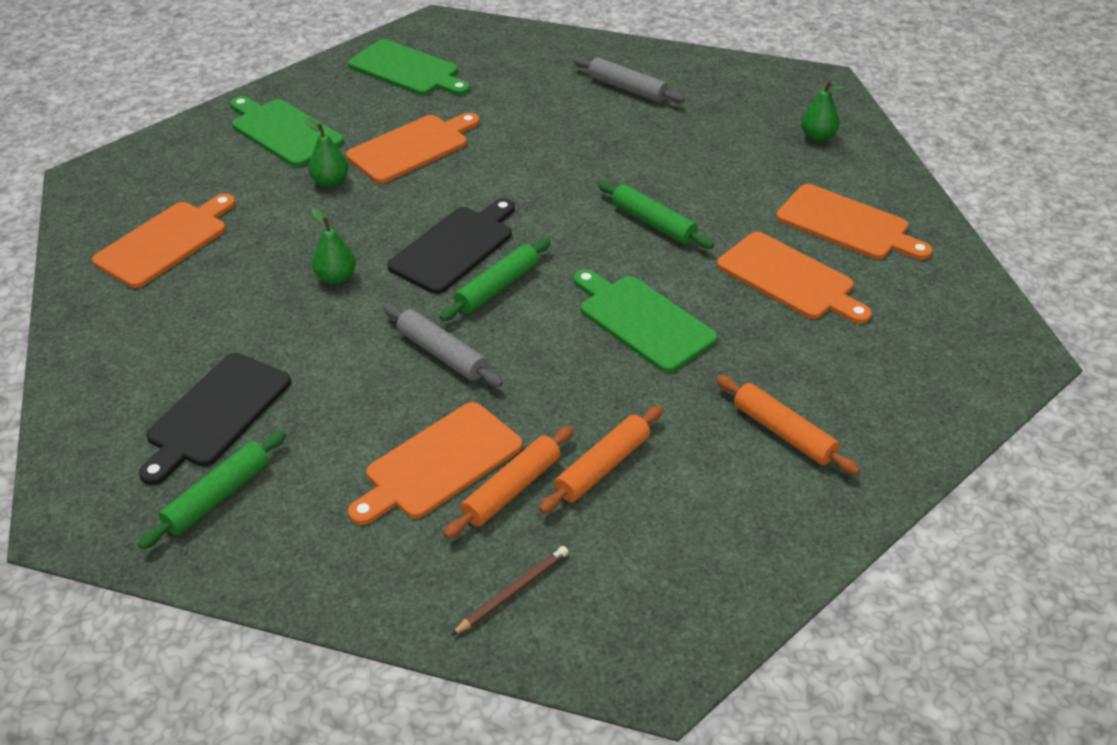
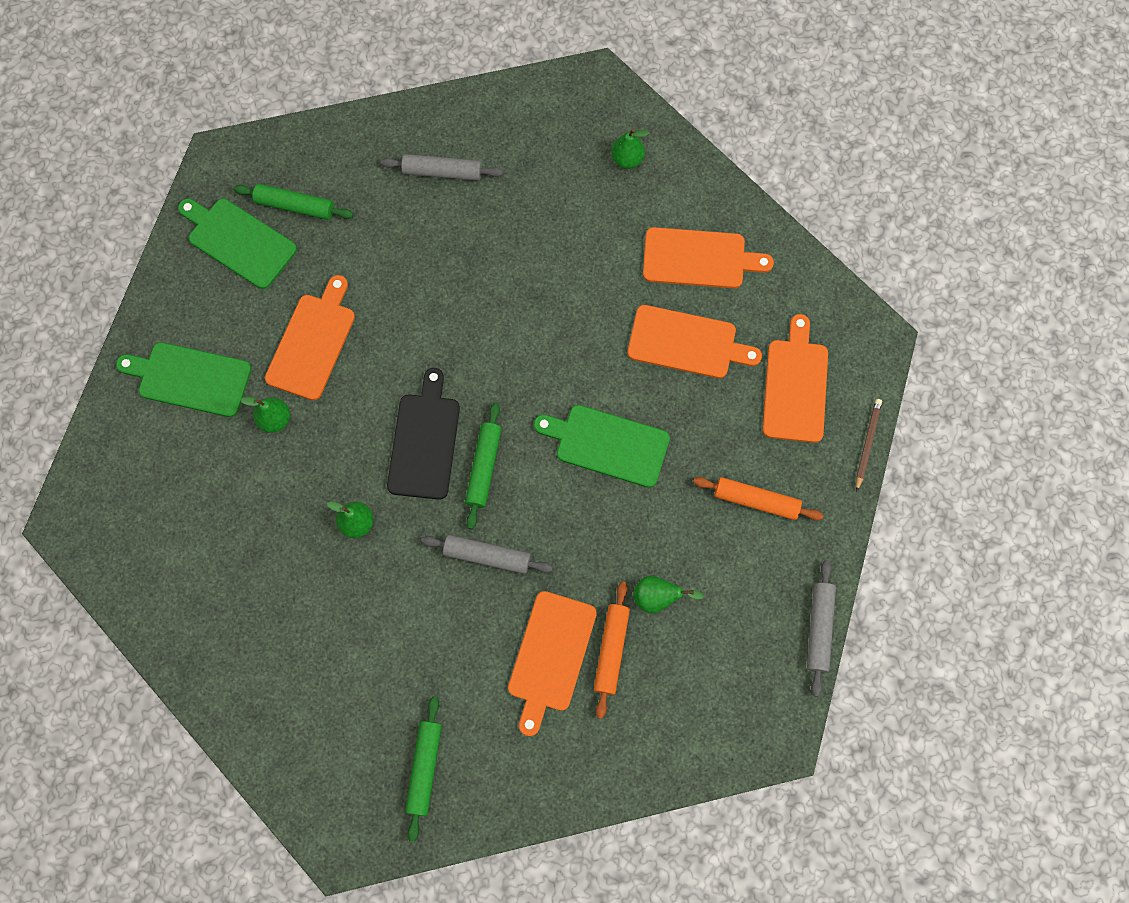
camera: 30 degrees left, 30 degrees up
(165, 242) = (194, 558): orange cutting board -> orange cutting board (795, 386)
(216, 414) = (368, 701): black cutting board -> none
(407, 70) = (238, 241): green cutting board -> green cutting board turned 150 degrees counterclockwise
(512, 592) = (661, 730): brown pencil -> brown pencil (867, 444)
(602, 467) = (657, 597): orange rolling pin -> green pear
(653, 223) = (557, 333): green rolling pin -> green rolling pin (295, 206)
(787, 584) = (819, 628): none -> grey rolling pin

